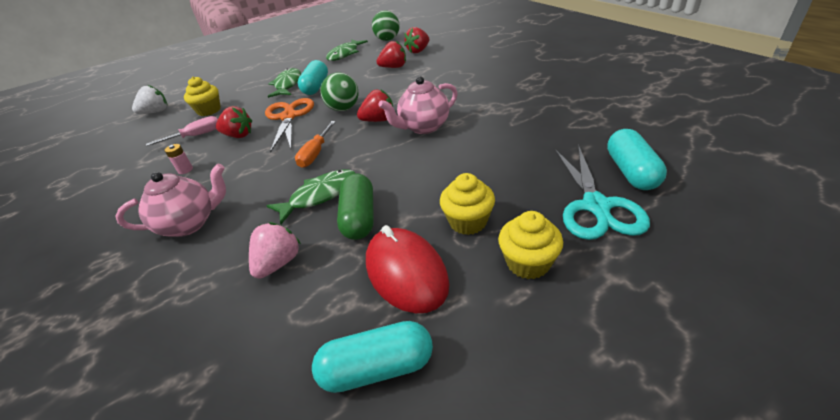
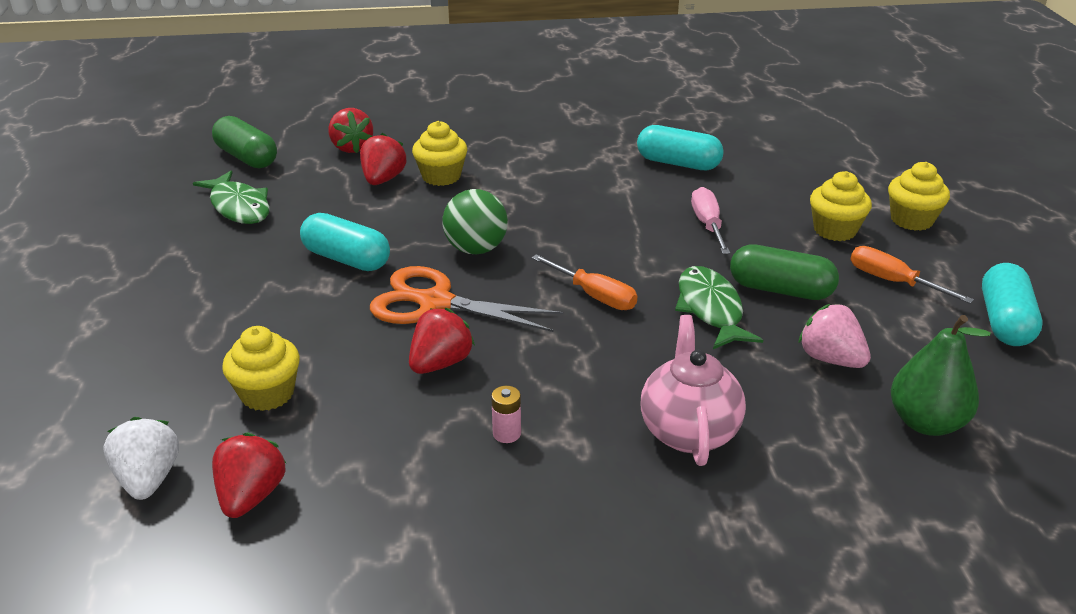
camera: 70 degrees left, 5 degrees down
(196, 136) = (375, 415): pink screwdriver -> pink screwdriver (707, 224)
(207, 334) = (926, 422): none -> green pear
(287, 85) = (286, 286): green fish -> none
(379, 120) = (553, 229): red strawberry -> red strawberry (251, 496)
(387, 39) = (247, 157): green ball -> green capsule
(406, 273) = (892, 281): red mouse -> orange screwdriver
(410, 76) = (441, 176): none -> yellow cupcake
(423, 127) = (613, 205): pink teapot -> none
(596, 206) = (855, 167): turquoise scissors -> none
(631, 172) = (816, 136): turquoise capsule -> turquoise capsule (678, 163)

